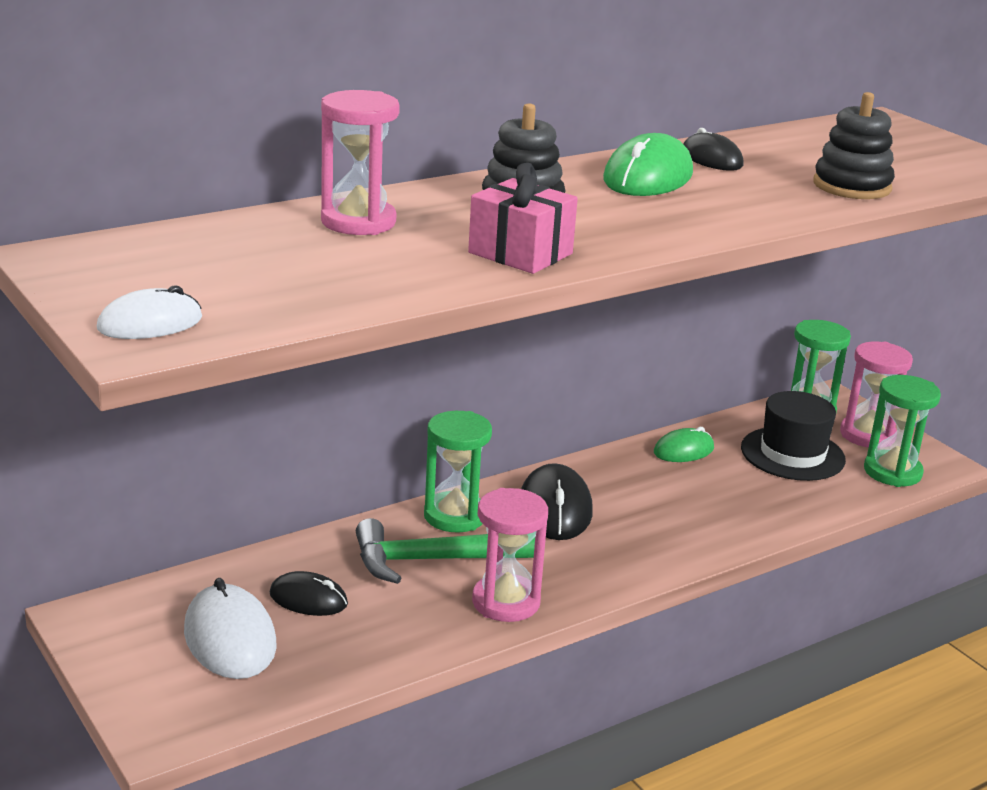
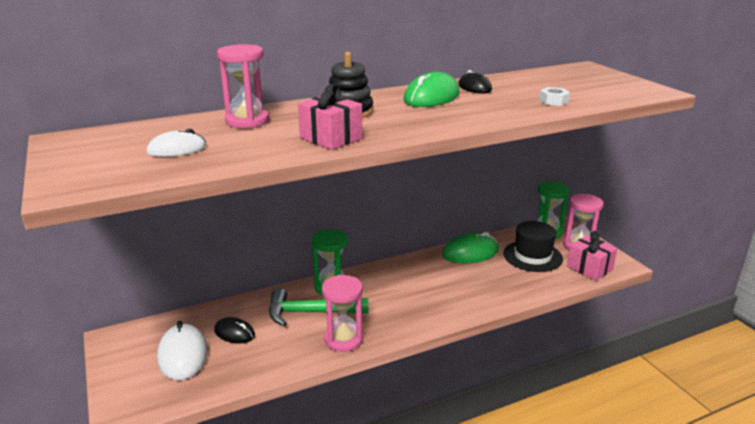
camera: 10 degrees right, 0 degrees up
(150, 323) = (81, 177): white mouse -> white mouse (177, 149)
(555, 509) = (388, 284): black mouse -> none
(683, 450) = (470, 252): green mouse -> green mouse, size x1.61
(852, 186) = (553, 101): black stacking toy -> white nut
(892, 472) = (589, 268): green hourglass -> pink gift

